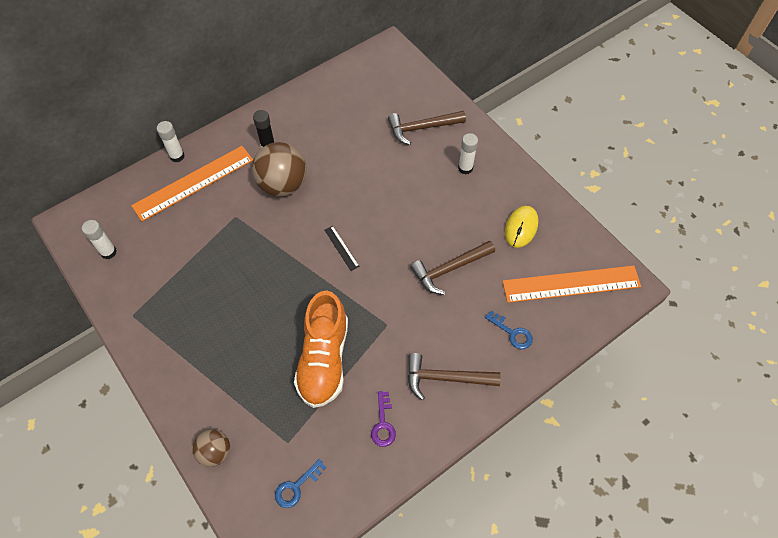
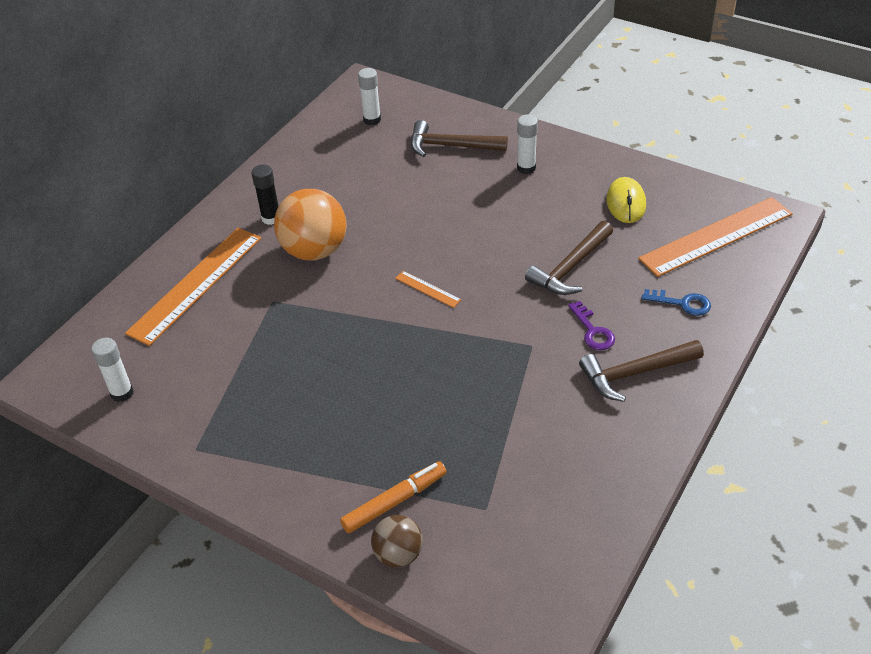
camera: 20 degrees left, 15 degrees down
(177, 156) = (157, 264): white glue stick -> white glue stick (372, 120)
(233, 411) = (394, 502): none -> orange marker
(283, 185) = (314, 251): brown ball -> orange ball
(296, 487) = (526, 551): blue key -> none
(324, 359) = (477, 407): orange shoe -> none
(341, 248) = (427, 289): black ruler -> orange ruler
(383, 424) = (591, 445): purple key -> purple key (593, 331)
(422, 128) = (451, 146): brown hammer -> brown hammer turned 45 degrees clockwise

